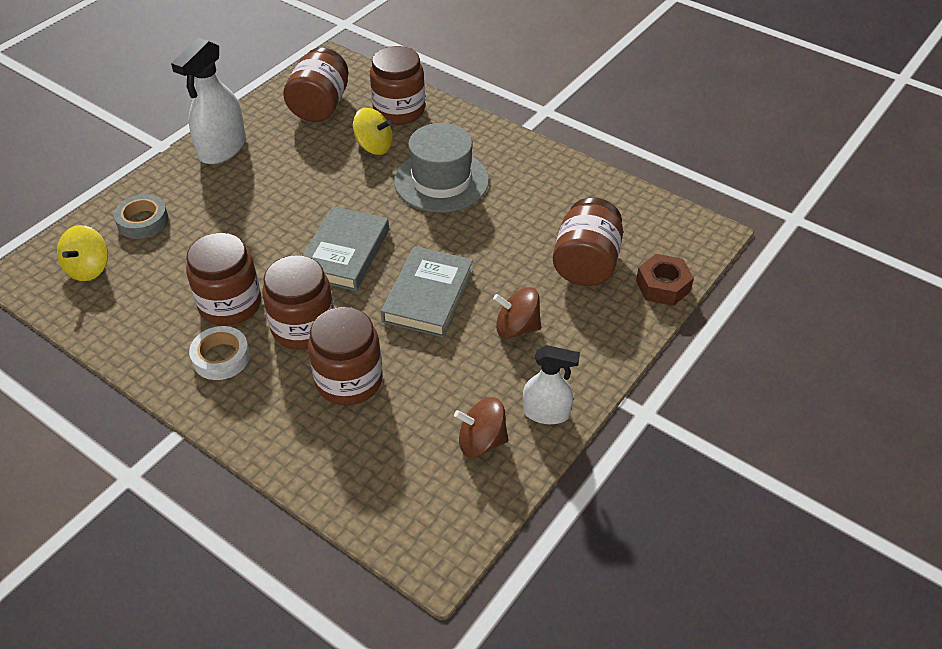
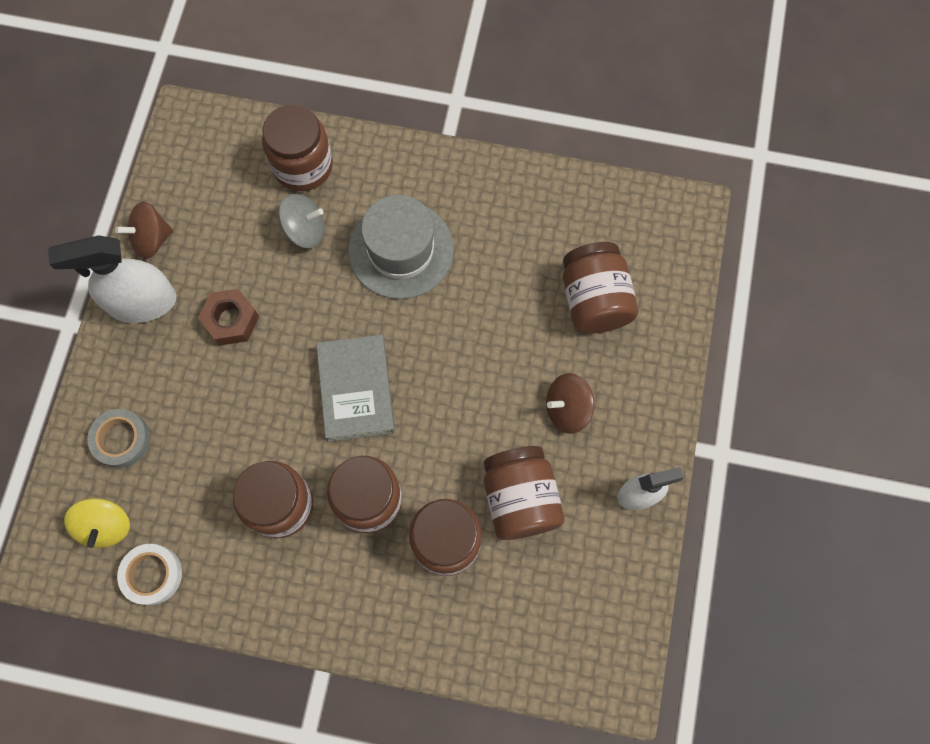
camera: 25 degrees left, 25 degrees up
(221, 357) = (310, 571): white tape -> white tape (152, 575)
(222, 149) = (142, 302): white spray bottle -> white spray bottle turned 75 degrees clockwise
(320, 106) = (212, 194): brown jar -> brown jar (520, 499)
(374, 146) = (305, 230): yellow spinning top -> grey spinning top
(428, 296) = (466, 408): grey book -> none
(481, 441) = (598, 552): brown spinning top -> brown spinning top (152, 239)
(663, 286) = (676, 297): brown nut -> brown nut (231, 320)

